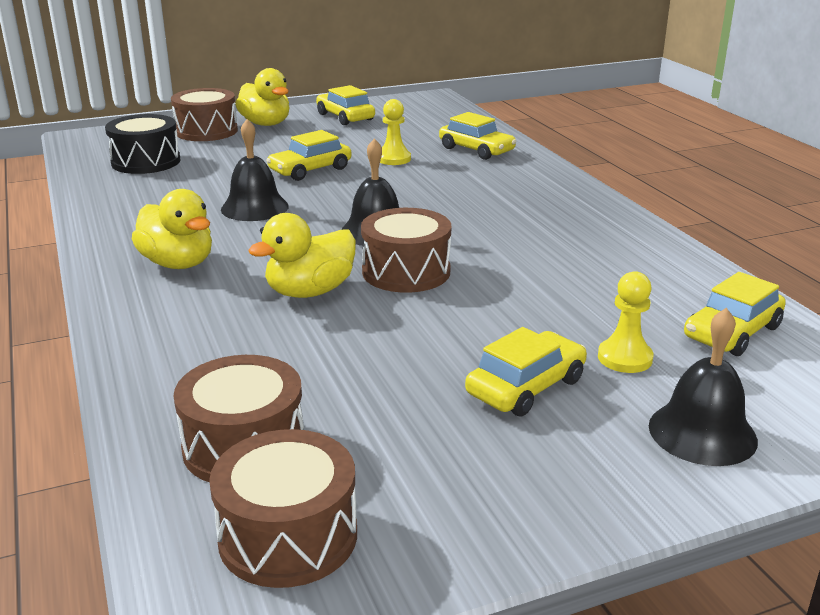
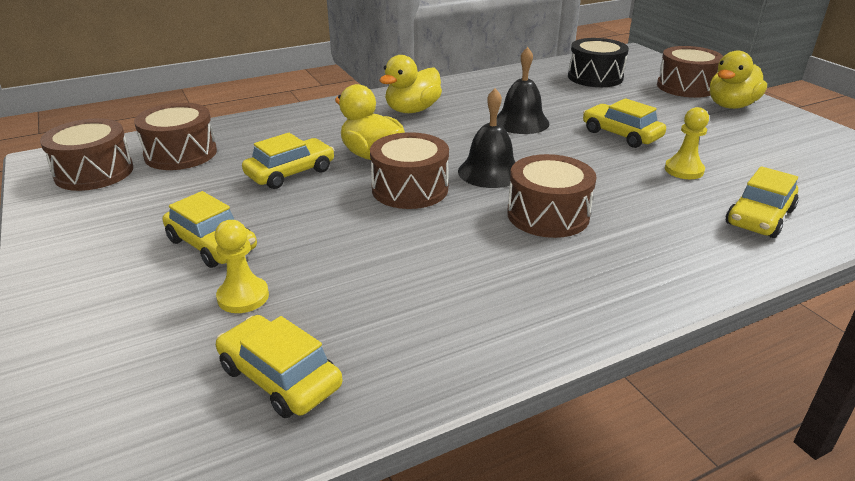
camera: 85 degrees right, 5 degrees up
(345, 117) = (796, 138): yellow car -> yellow car (290, 173)
(468, 215) = (548, 215): none -> brown drum
(702, 432) = (111, 330): black bell -> none

